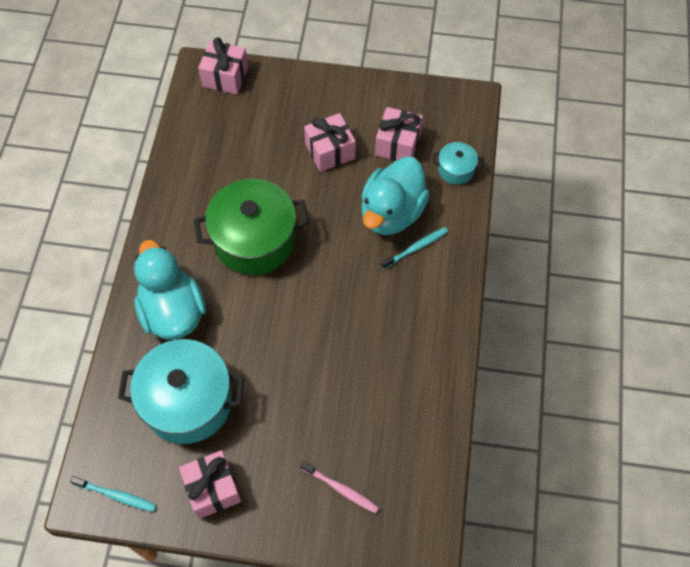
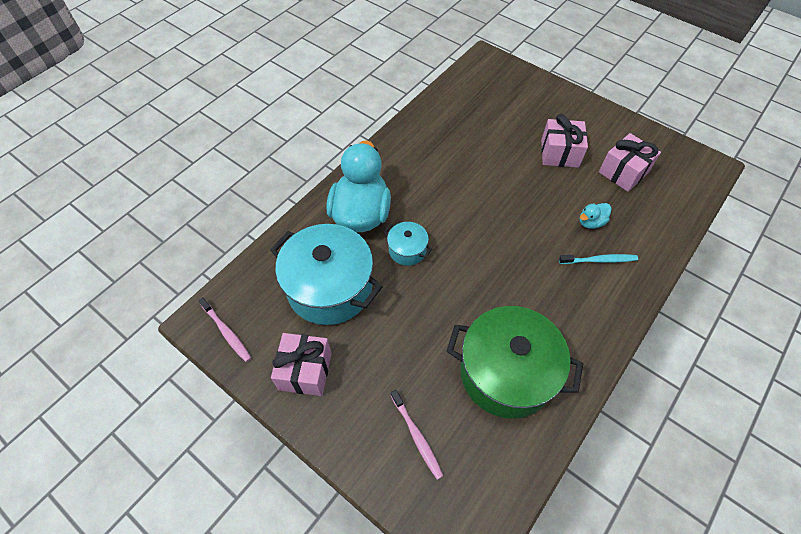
camera: 30 degrees right, 5 degrees down
(116, 495) = (226, 332): turquoise toothbrush -> pink toothbrush
(225, 77) = (502, 70): pink gift -> none
(254, 240) = (458, 191): green pot -> green pot (506, 373)
(391, 213) = (591, 222): turquoise duck -> turquoise duck, size x0.42
(456, 170) = (669, 214): turquoise pot -> turquoise pot (407, 250)

